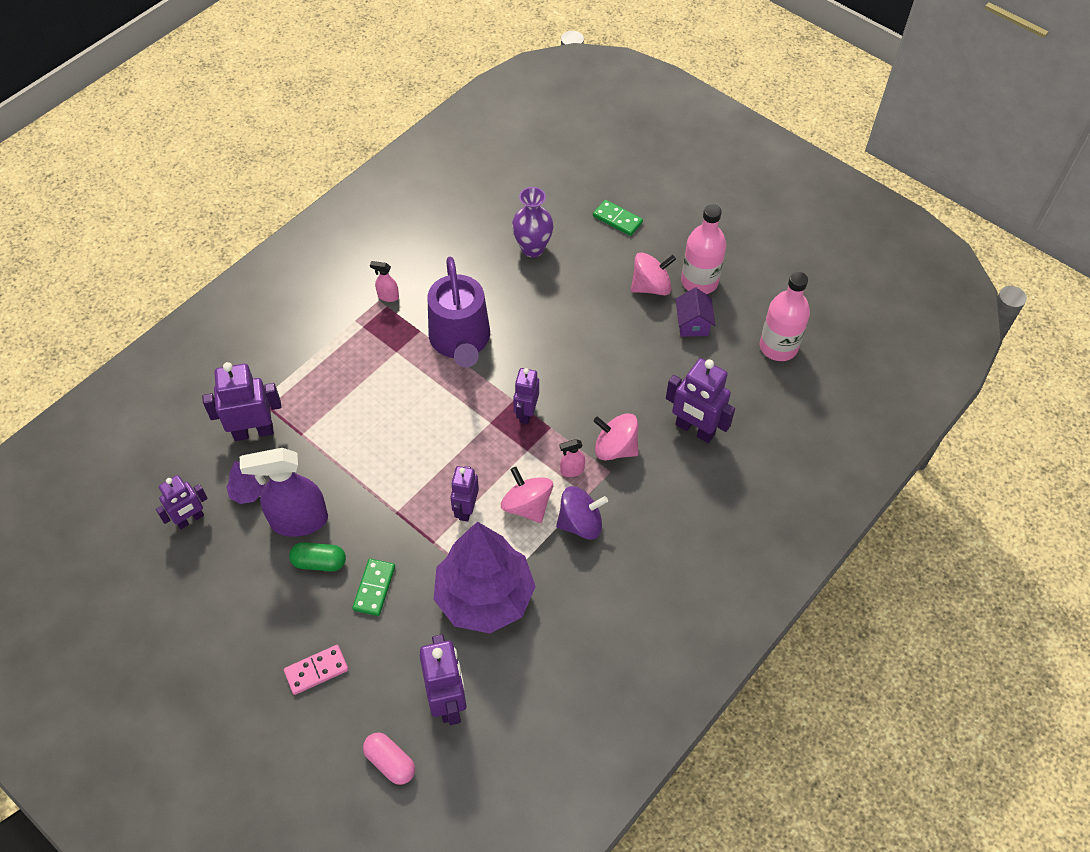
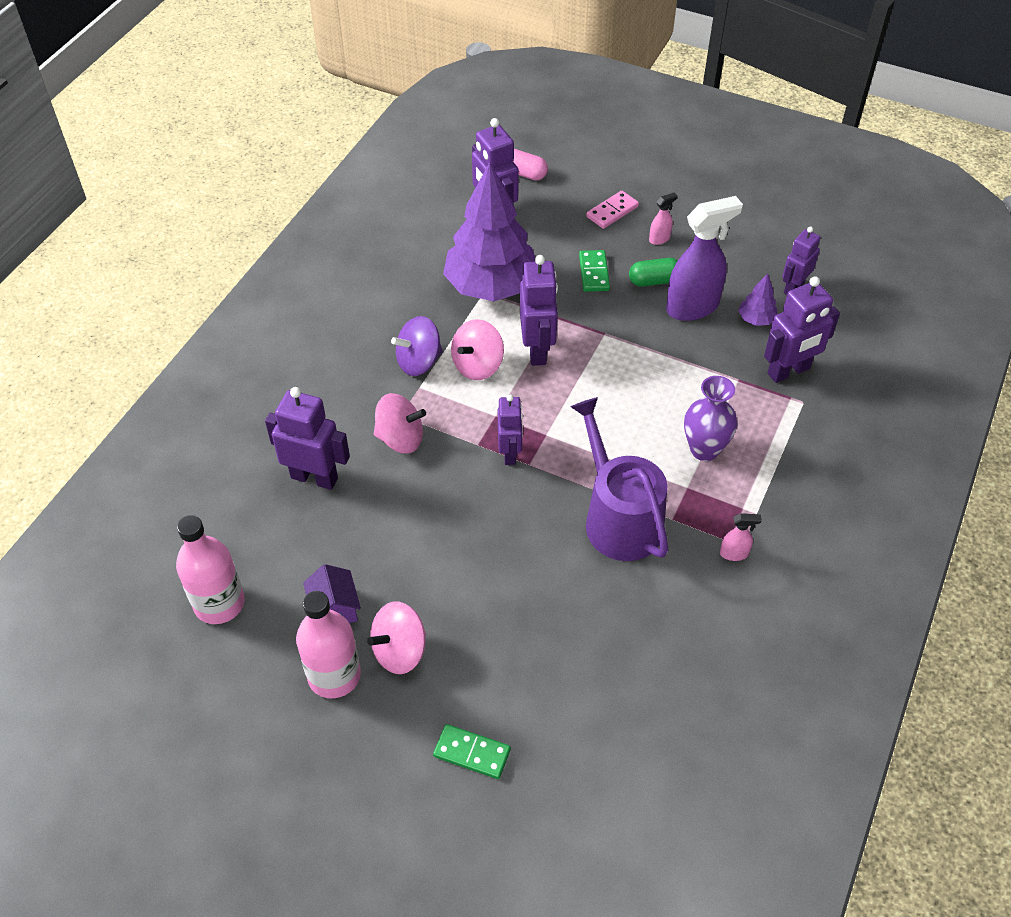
camera: 165 degrees right, 5 degrees down
(466, 509) = (537, 350): purple robot -> purple robot, size x1.52
(527, 505) = (477, 365): pink spinning top -> pink spinning top turned 90 degrees clockwise
(532, 248) = (578, 671): purple vase -> purple vase (704, 449)
(572, 470) = (441, 407): pink spray bottle -> pink spray bottle (659, 239)

